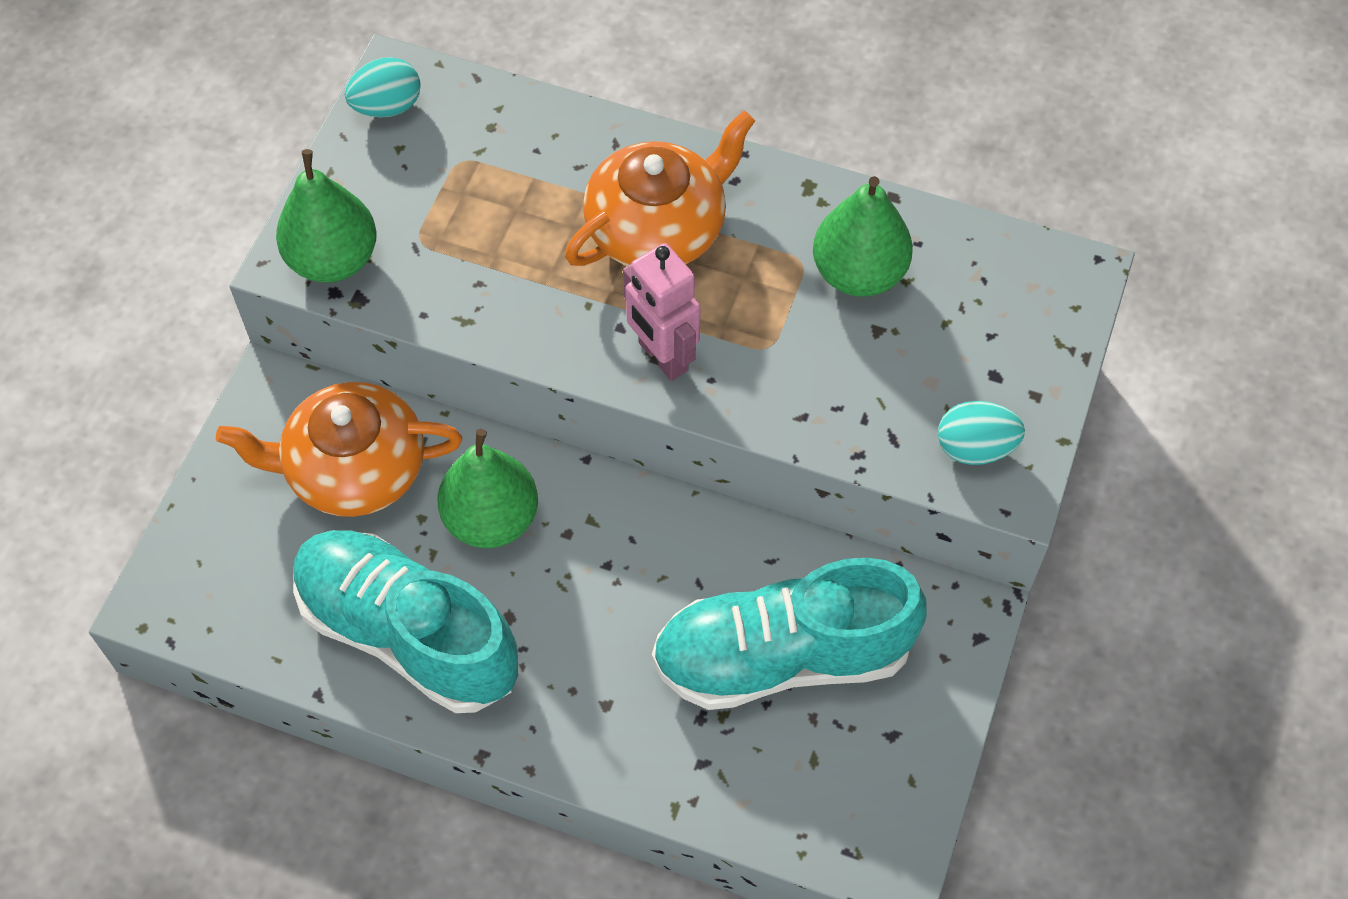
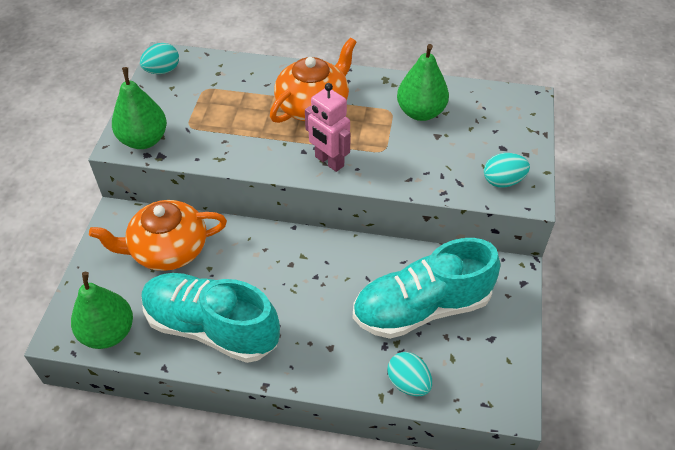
camera: 10 degrees left, 10 degrees down
(491, 519) = (248, 263): green pear -> green pear (108, 333)
(726, 792) = (408, 383): none -> turquoise egg

